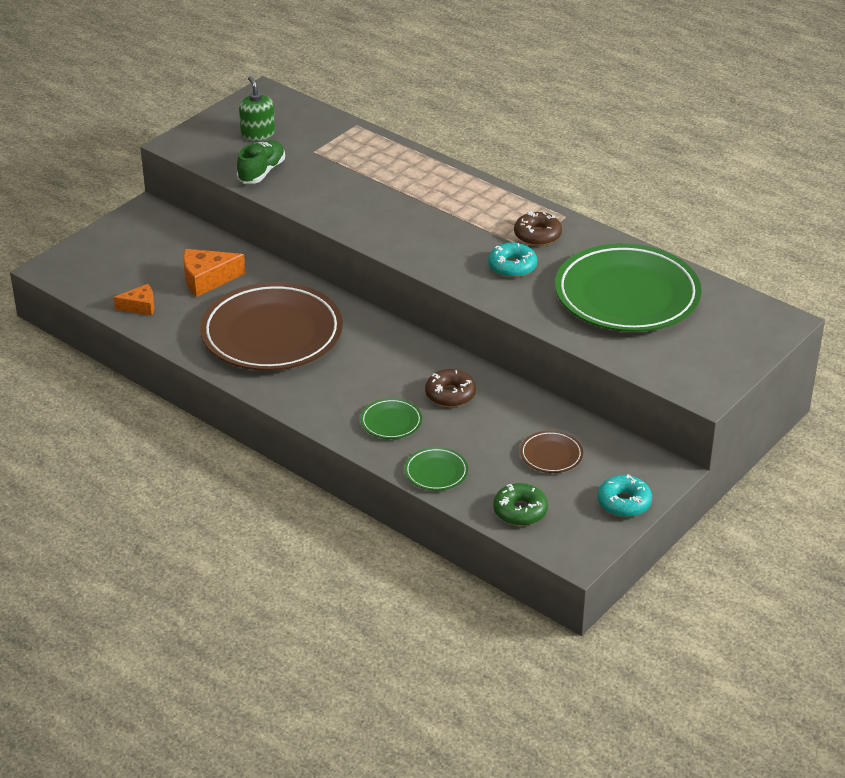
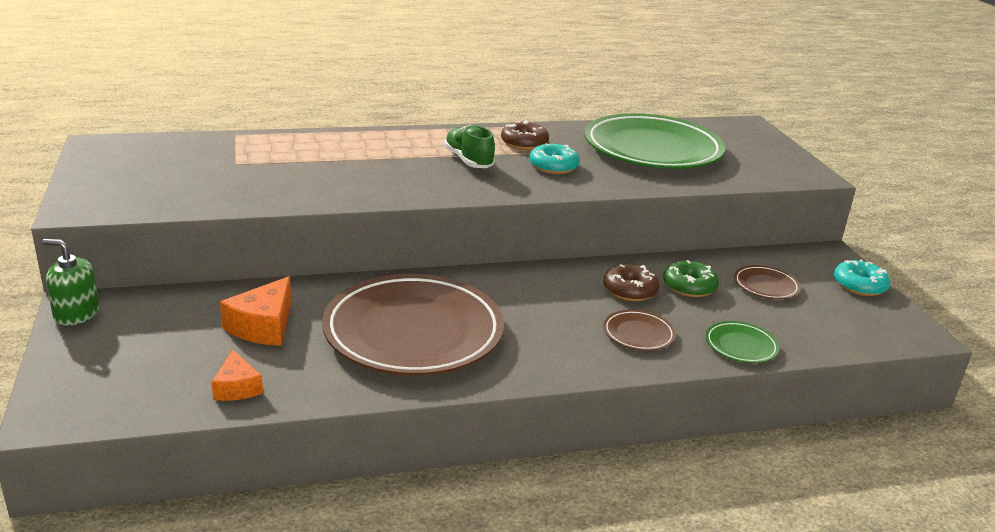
camera: 55 degrees left, 10 degrees down
(140, 306) = (237, 387): orange cheese -> orange cheese turned 135 degrees clockwise
(258, 134) = (152, 172): green soap dispenser -> green soap dispenser (76, 314)
(261, 172) = (217, 195): green shoe -> green shoe (468, 161)
(391, 422) = (638, 334): green plate -> brown plate
(520, 511) = (835, 332): green donut -> green donut (689, 286)

